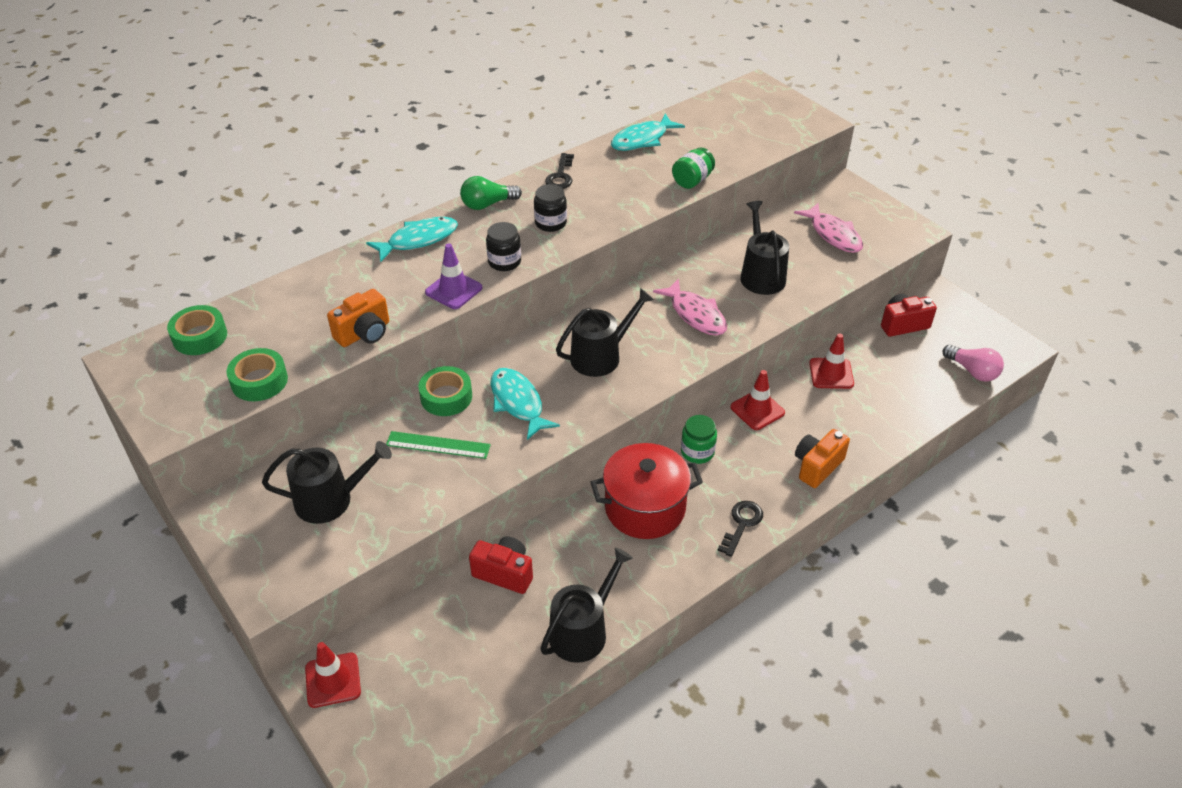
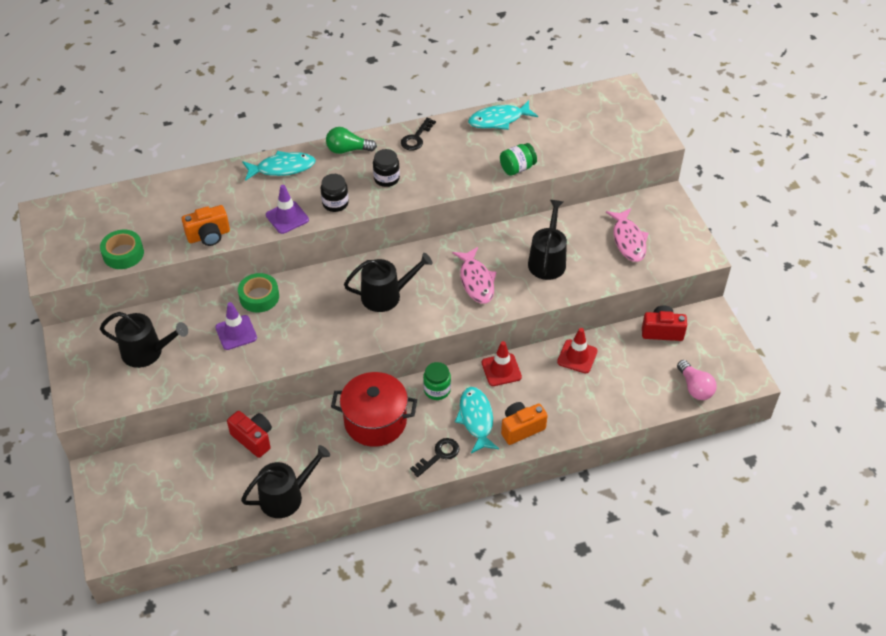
camera: 20 degrees right, 5 degrees up
(200, 336) = (99, 208): green tape -> none
(333, 680) = (109, 477): red traffic cone -> none
(438, 445) = (236, 333): green ruler -> purple traffic cone
(518, 403) = (307, 316): turquoise fish -> turquoise fish (476, 419)

